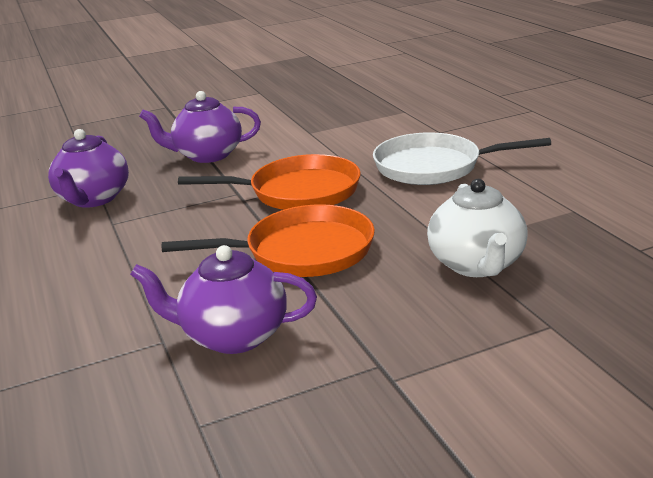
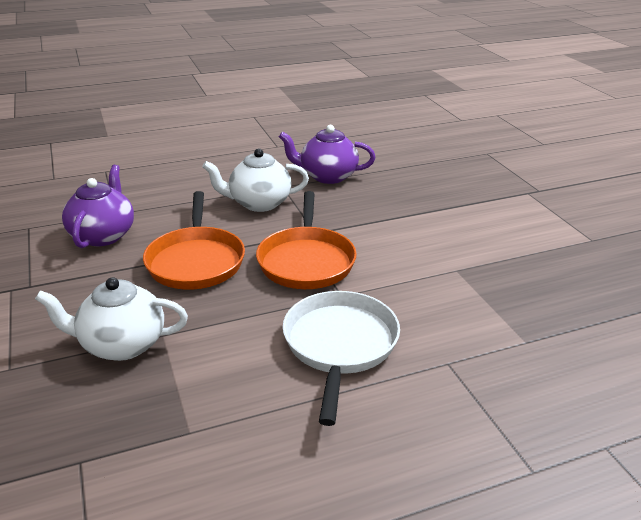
camera: 90 degrees right, 5 degrees up
(158, 233) = (258, 203): none -> white teapot
(207, 155) = (404, 216): purple teapot -> none

